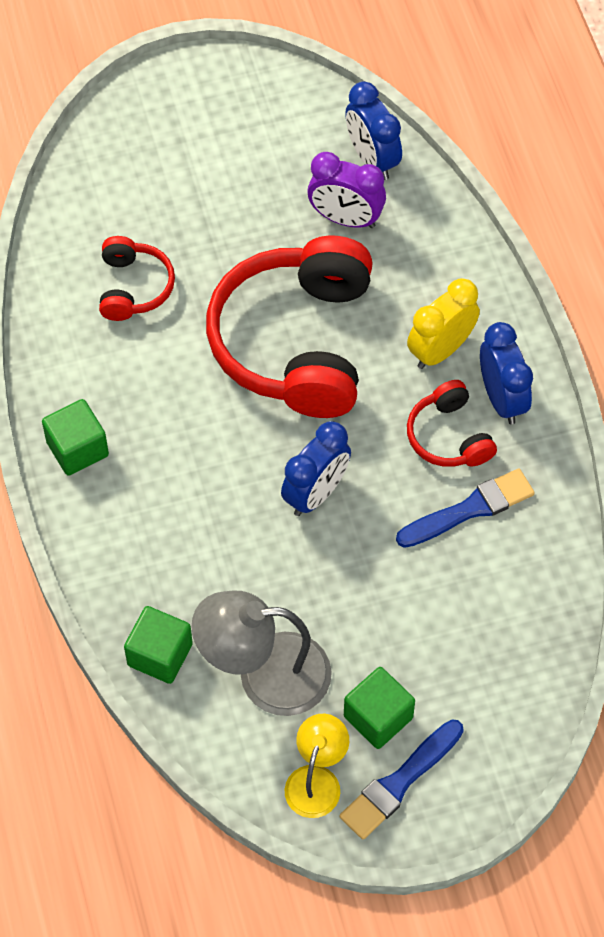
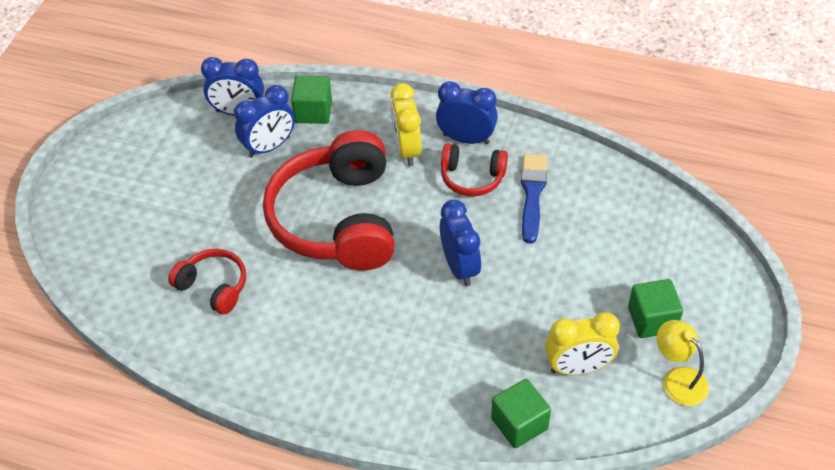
camera: 55 degrees left, 10 degrees down
(77, 449) = (313, 389): green cube -> green cube (313, 112)
(265, 675) = (578, 368): grey lamp -> yellow clock
(296, 342) = (337, 219): red headphones -> red headphones turned 45 degrees clockwise
(345, 219) = (269, 147): purple clock -> blue clock
(399, 782) = (708, 333): blue brush -> none

